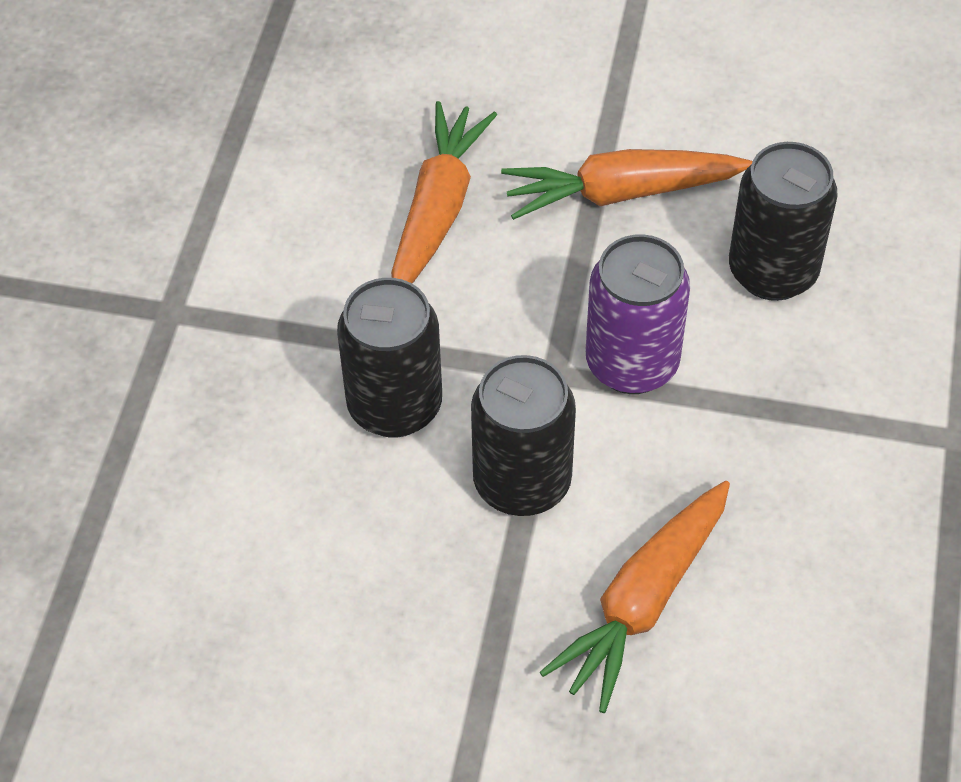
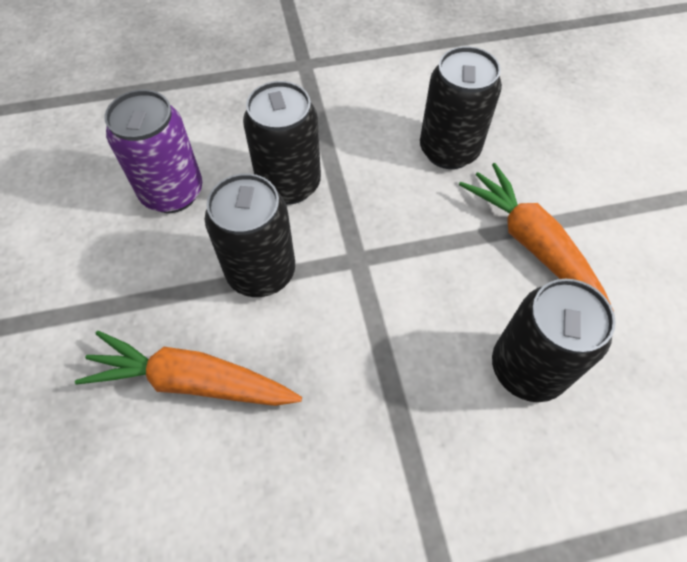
camera: 65 degrees right, 5 degrees up
(437, 210) = (449, 150): orange carrot -> black can
(632, 363) = (389, 302): purple can -> purple can (172, 192)

